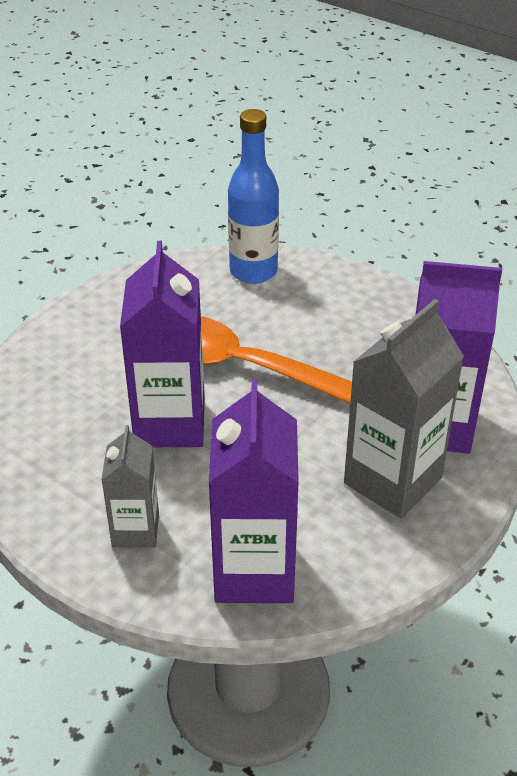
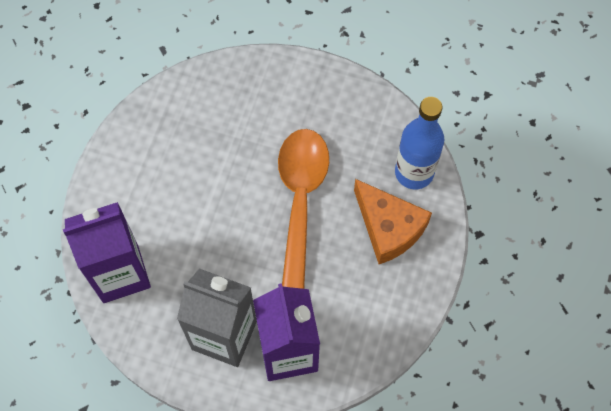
camera: 70 degrees right, 25 degrees up
(135, 530) = (131, 194): grey carton -> none
(170, 423) = (228, 178): purple carton -> none
(311, 306) = (388, 228): none -> orange cheese

